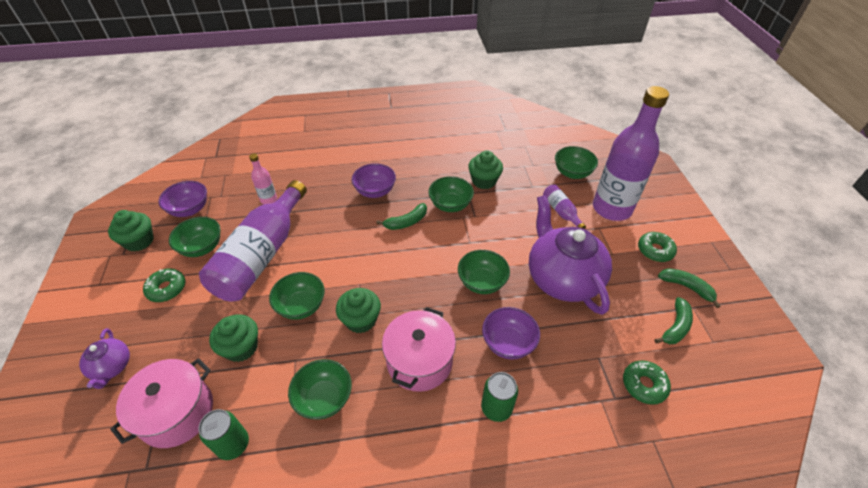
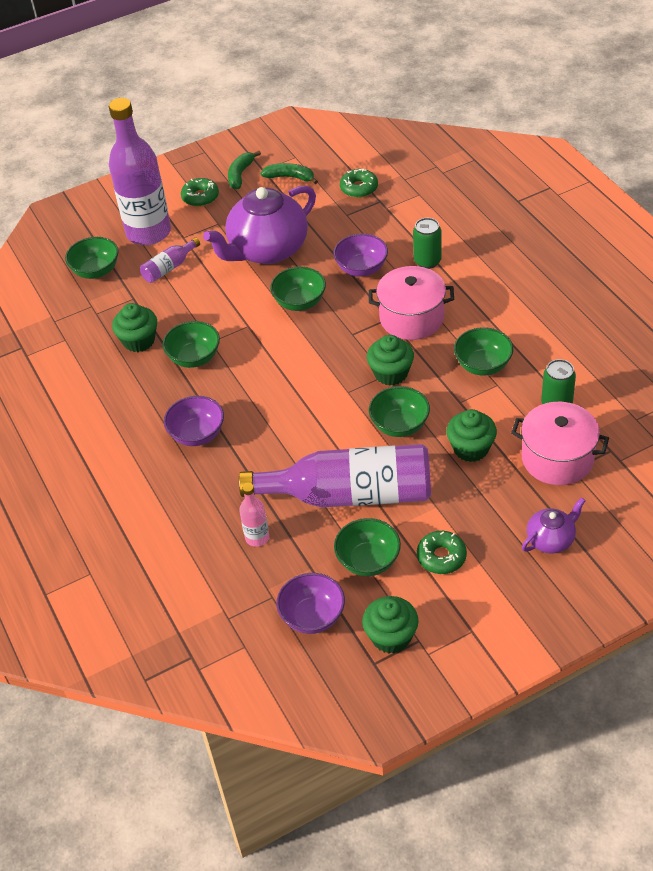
camera: 105 degrees left, 0 degrees up
(406, 222) = (239, 386): green banana -> none

